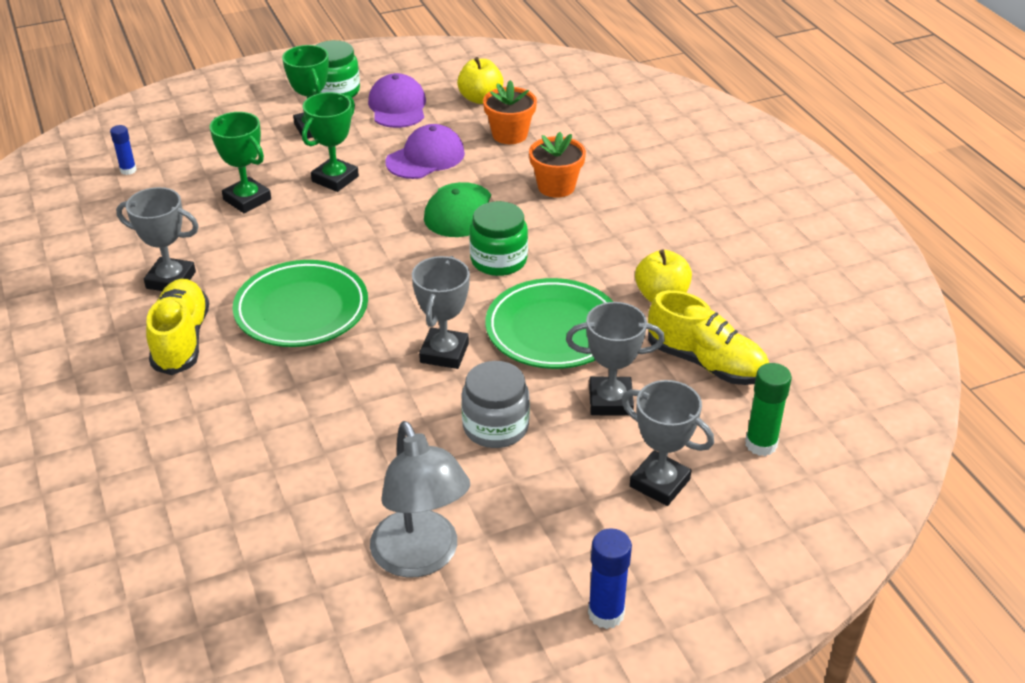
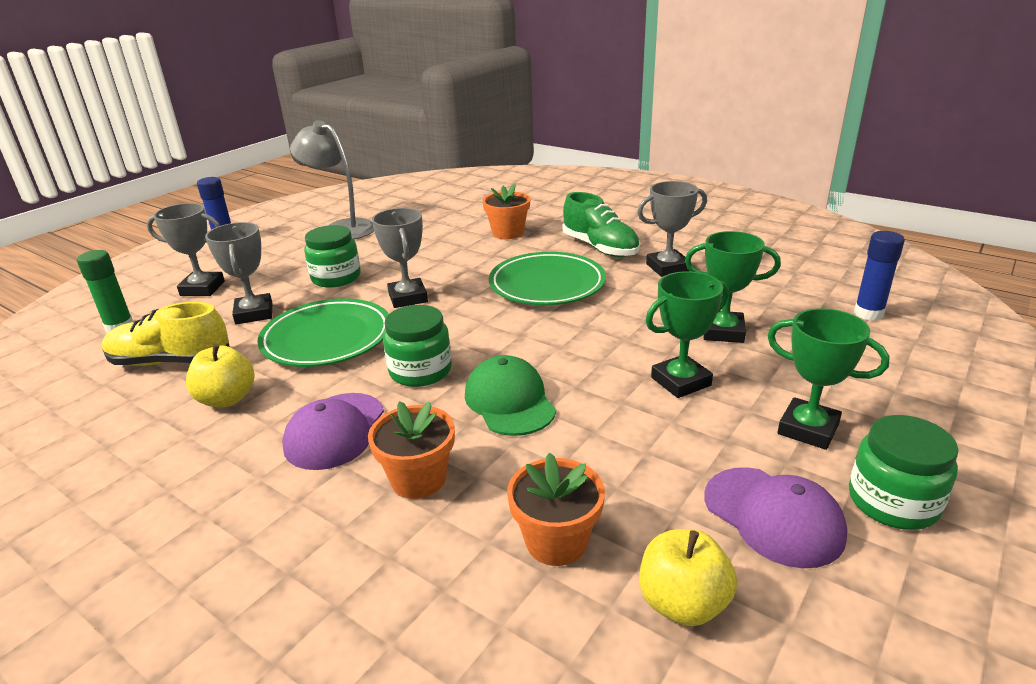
camera: 150 degrees right, 10 degrees down
(128, 170) = (868, 313): blue glue stick -> blue glue stick, size x1.56
(181, 340) = (600, 248): yellow shoe -> green shoe
(232, 422) = (508, 233): none -> orange flower pot
(335, 179) = (680, 381): green trophy -> green trophy turned 60 degrees clockwise
(425, 157) = (623, 449): purple cap -> purple cap (335, 431)
(495, 427) = (336, 278): grey jar -> green jar
(610, 401) = (254, 313): grey trophy -> grey trophy turned 75 degrees counterclockwise

